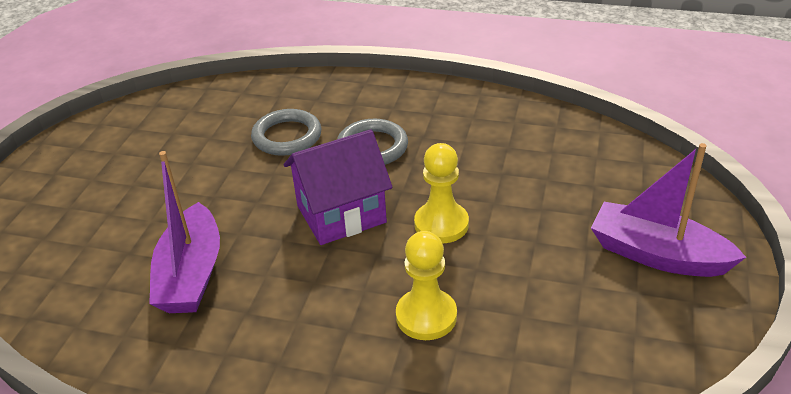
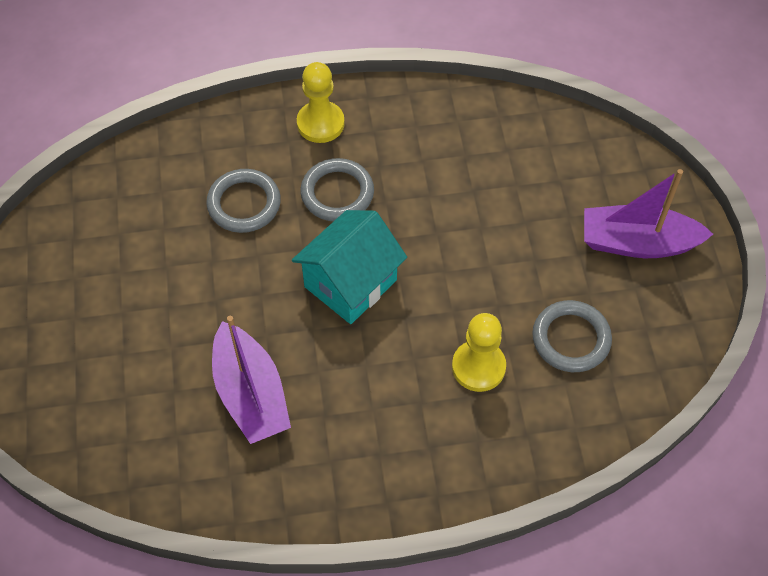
camera: 25 degrees left, 20 degrees up
(341, 214) = (350, 283): purple house -> turquoise house
(441, 224) = (446, 267): yellow pawn -> yellow pawn (320, 123)
(541, 319) = (571, 339): none -> grey ring

